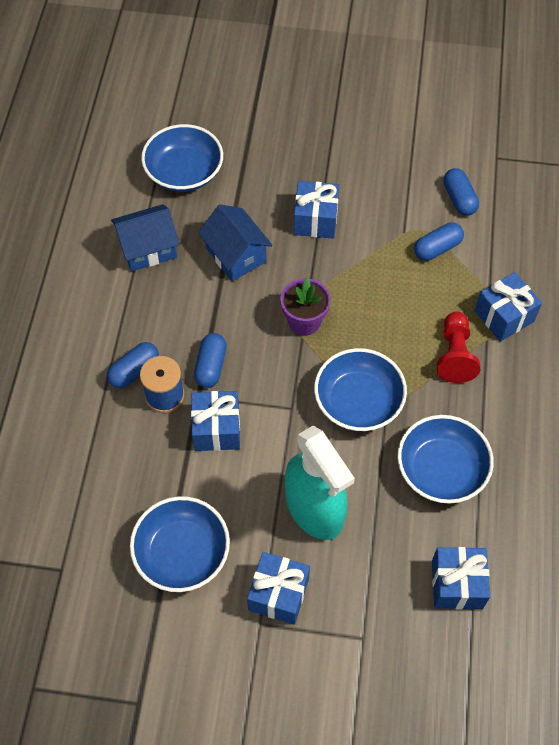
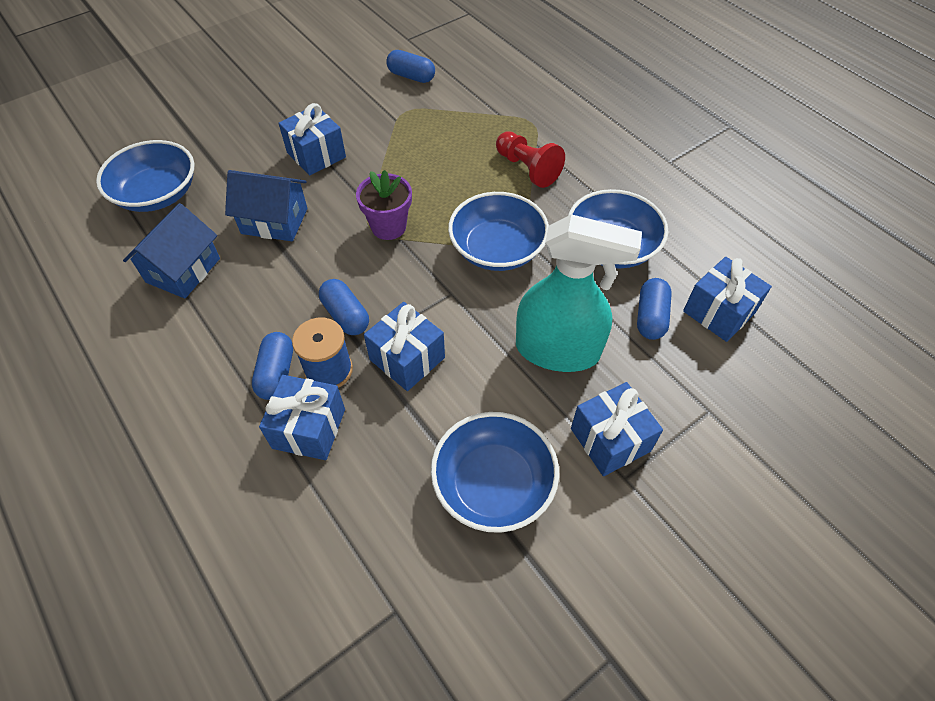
camera: 45 degrees left, 5 degrees down
(437, 248) = (432, 114): blue capsule -> blue capsule (650, 317)
(504, 316) = (529, 123): blue gift -> blue gift (309, 428)

